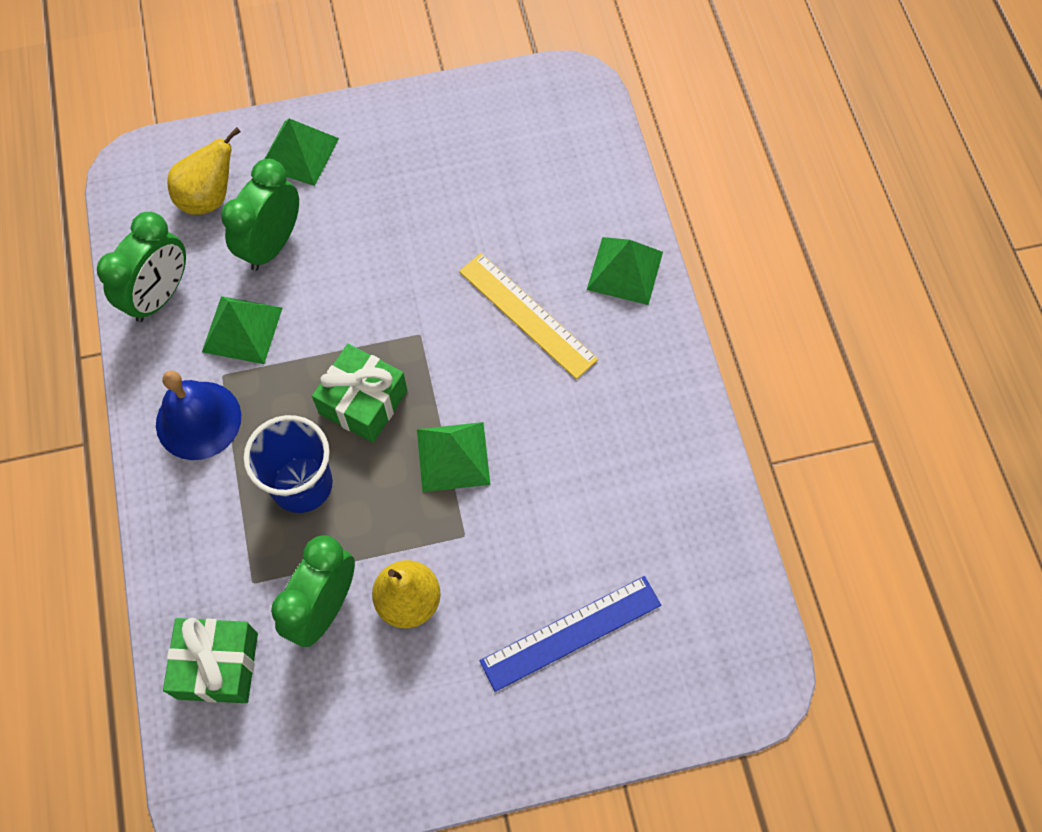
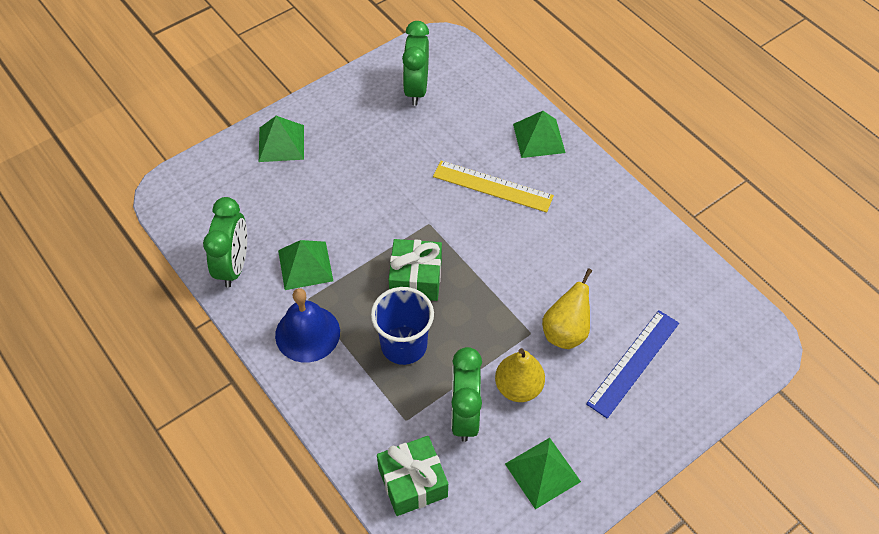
camera: 25 degrees left, 10 degrees down
(209, 198) = (233, 192): yellow pear -> yellow pear (565, 332)
(272, 245) = (295, 206): green clock -> green clock (416, 89)
(453, 456) = (495, 288): green pyramid -> green pyramid (542, 472)

